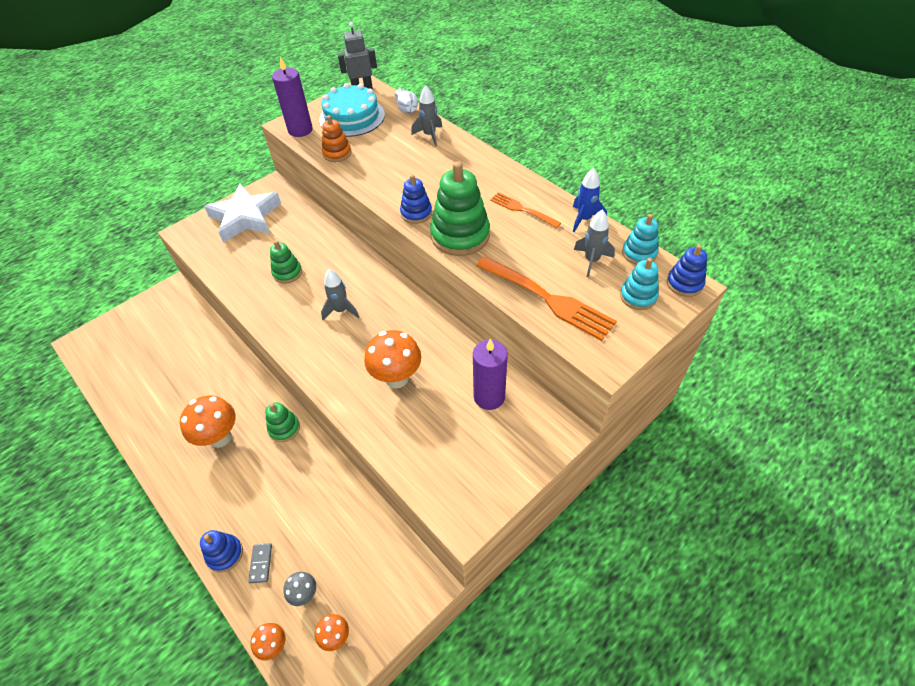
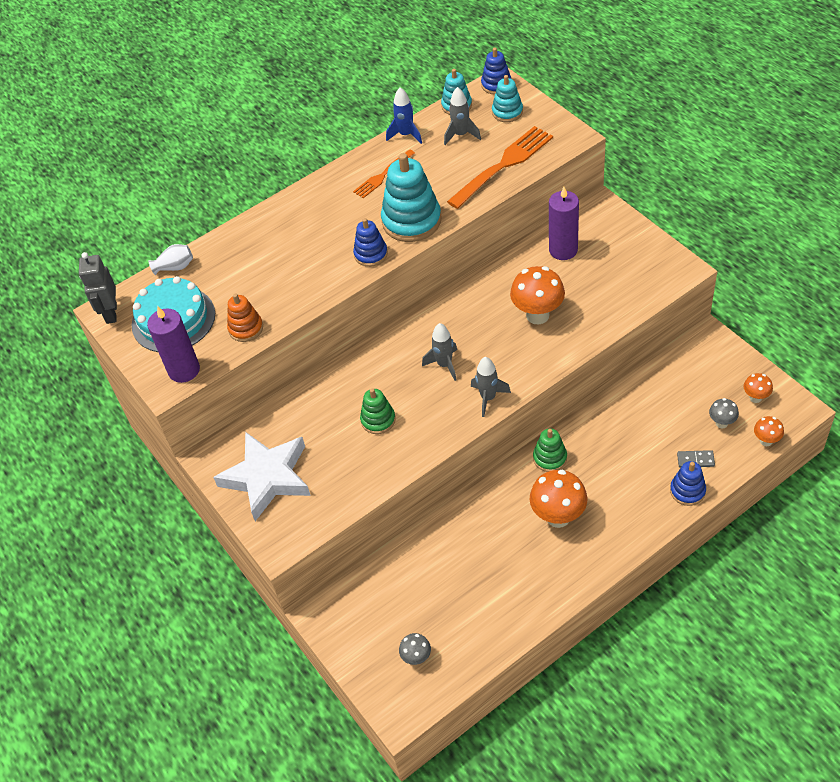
camera: 80 degrees left, 0 degrees up
(119, 348) = (416, 658): none -> grey mushroom
(429, 135) = (236, 245): grey rocket -> grey rocket (488, 398)
(460, 235) = (411, 221): green stacking toy -> turquoise stacking toy

